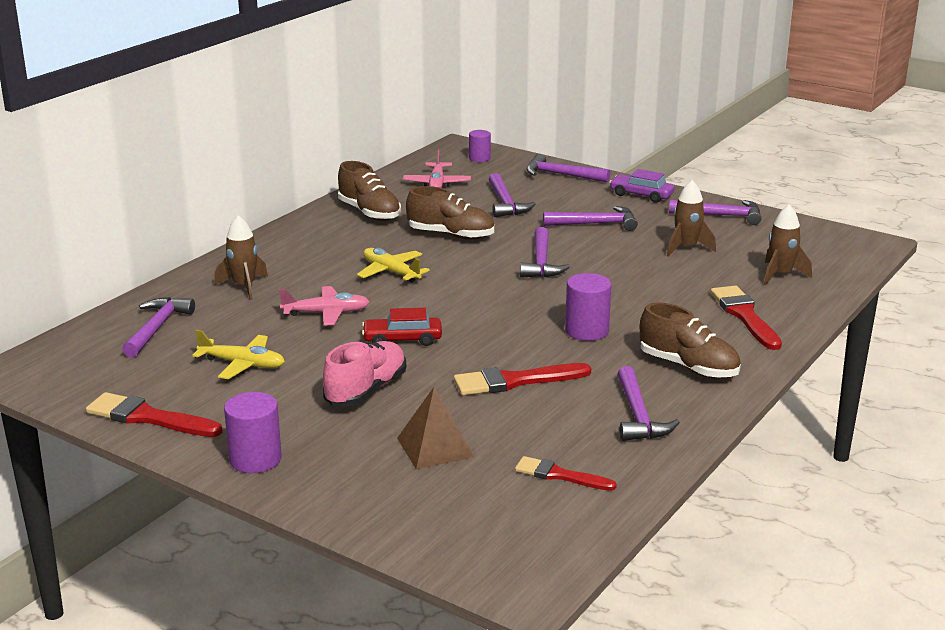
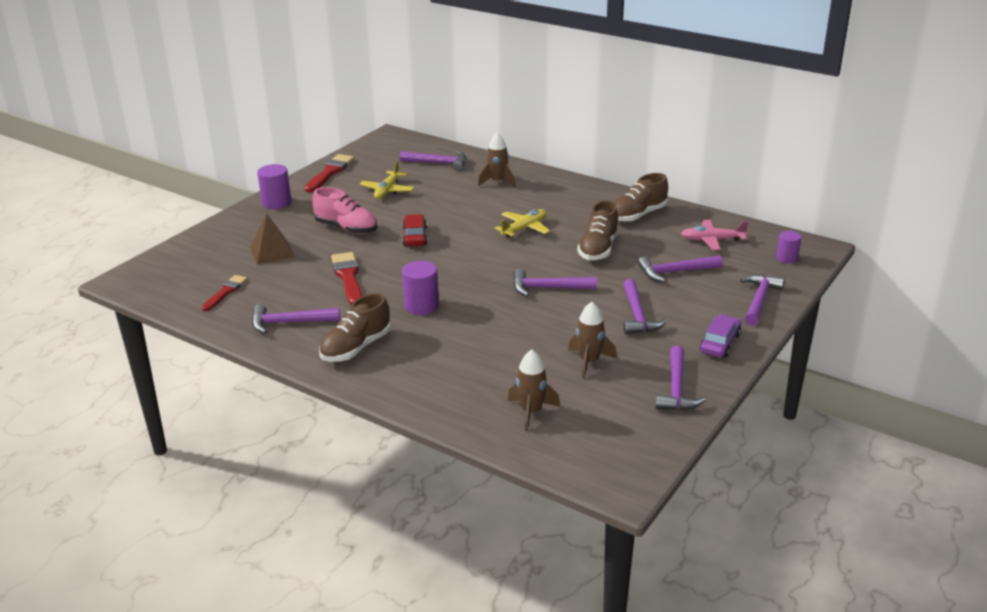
camera: 90 degrees right, 5 degrees up
(326, 313) = (456, 210): pink plane -> none
(744, 316) = (443, 382): red brush -> none

